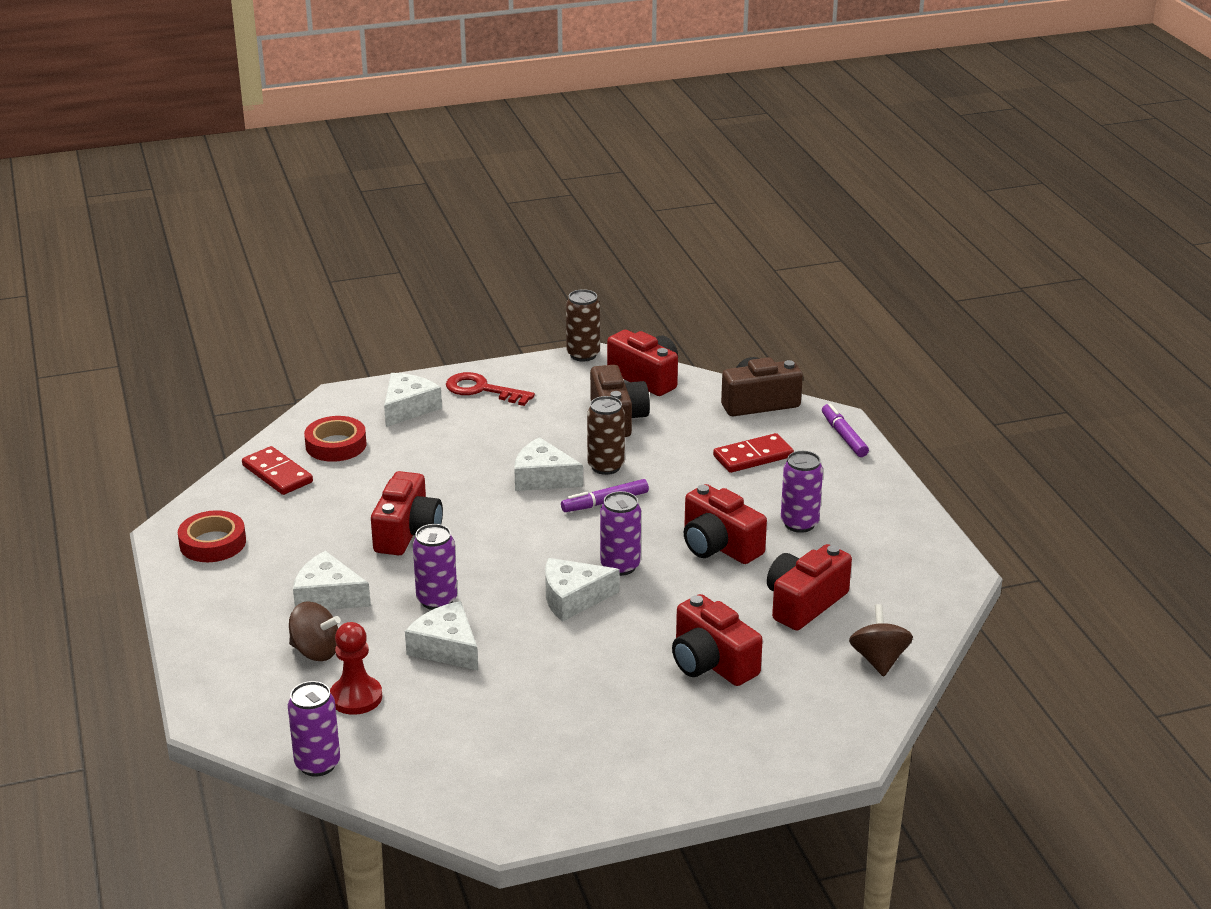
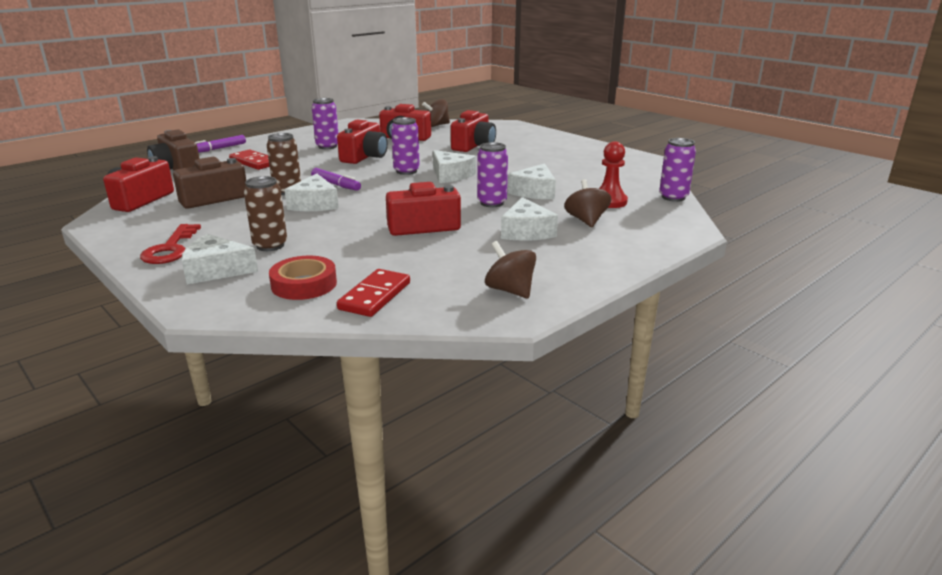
camera: 115 degrees left, 5 degrees down
(213, 543) = (510, 290): red tape -> brown spinning top
(583, 355) = (93, 226): brown can -> brown can (270, 245)

